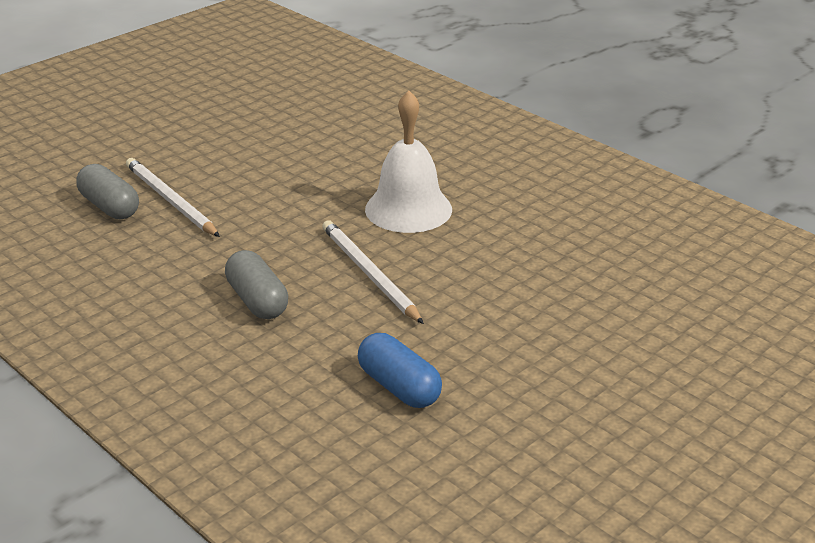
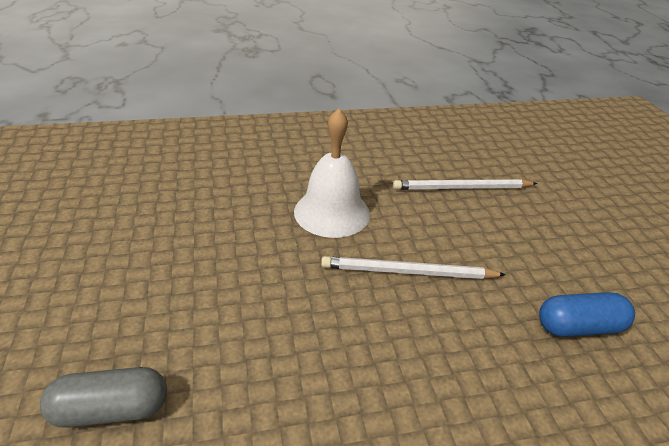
camera: 60 degrees left, 5 degrees up
(170, 200) = (160, 348): white pencil -> white pencil (462, 188)
(257, 301) = (401, 360): grey capsule -> none

